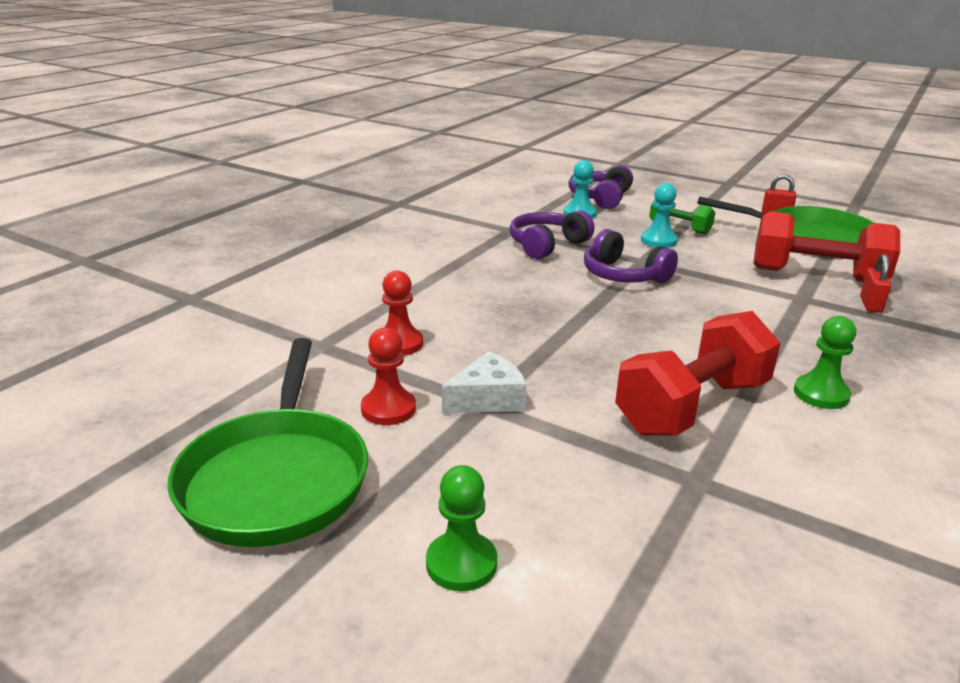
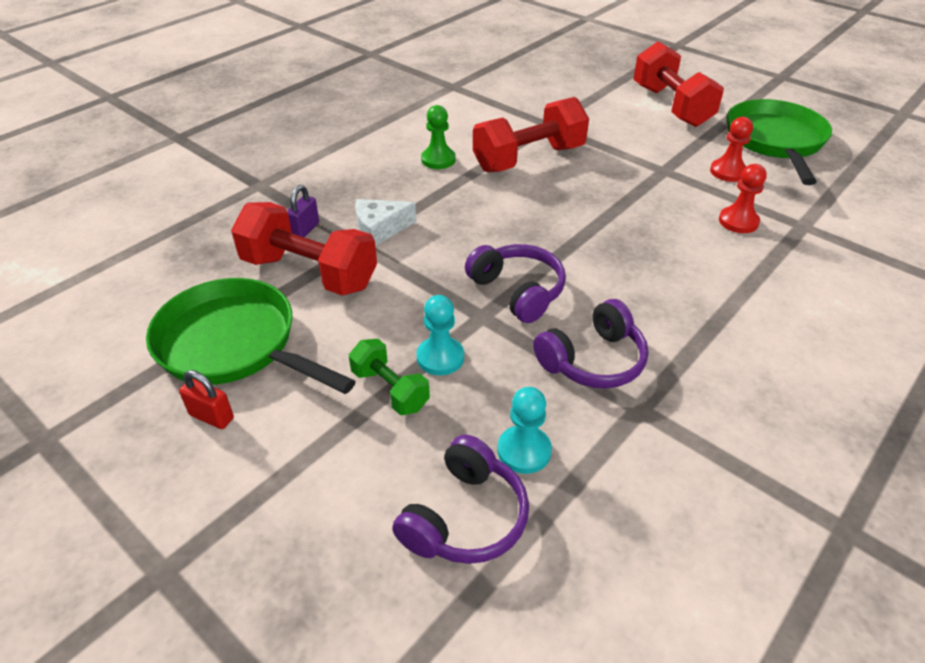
camera: 170 degrees left, 15 degrees up
(461, 563) = (671, 106): green pawn -> red dumbbell
(488, 399) = (662, 173): white cheese -> white cheese (380, 229)
(870, 305) = (305, 230): red padlock -> purple padlock

